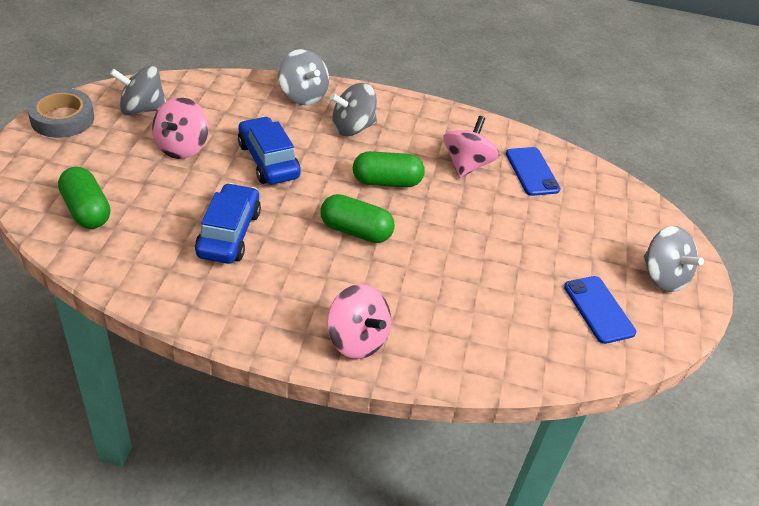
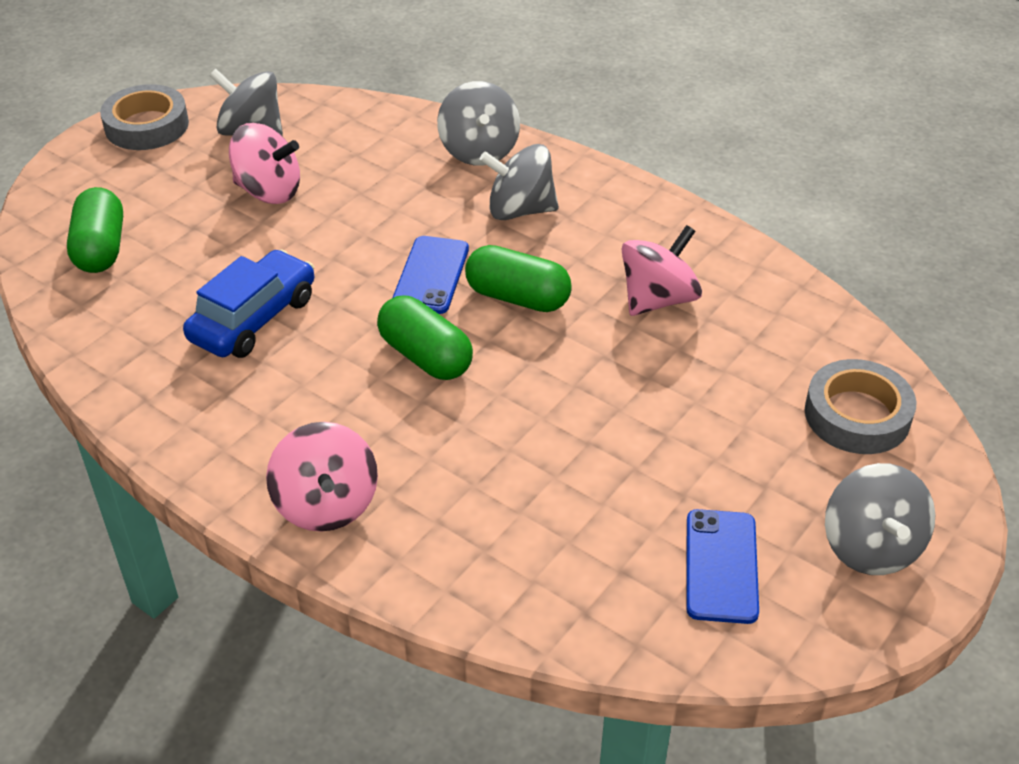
camera: 30 degrees right, 0 degrees up
(182, 147) = (268, 191): pink spinning top -> pink spinning top turned 120 degrees counterclockwise
(268, 161) = (370, 232): blue car -> none
(532, 171) = (758, 331): blue phone -> blue phone (431, 275)
(610, 206) = (857, 415): none -> grey tape

